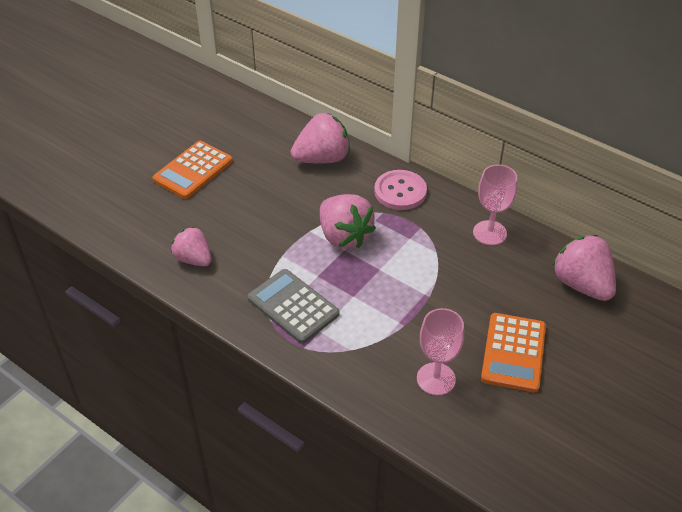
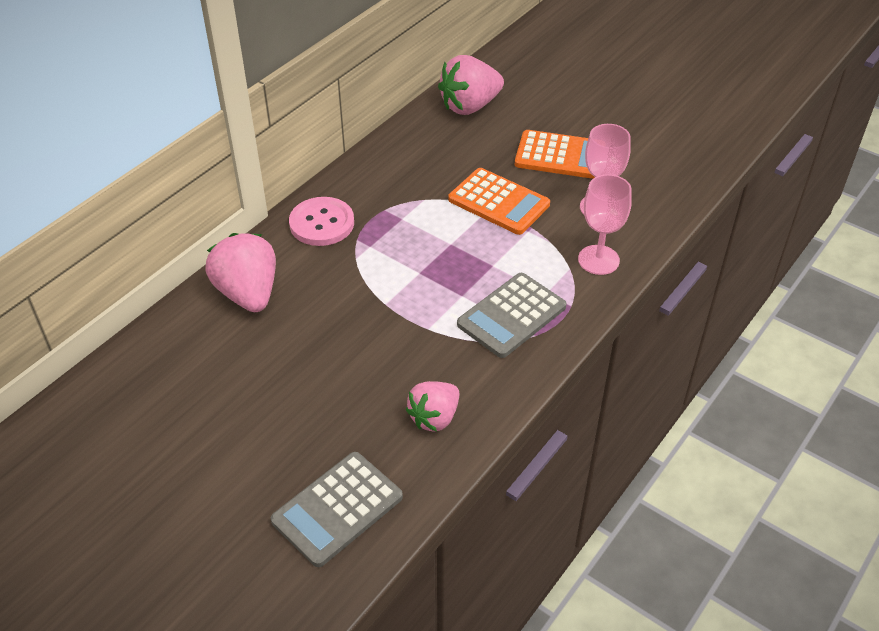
camera: 90 degrees left, 0 degrees up
(127, 213) = (337, 509): none -> grey calculator
(193, 170) = (250, 435): orange calculator -> orange calculator (499, 202)
(344, 236) = (397, 272): pink strawberry -> none
(489, 233) = (396, 159): pink goblet -> pink goblet (598, 260)

